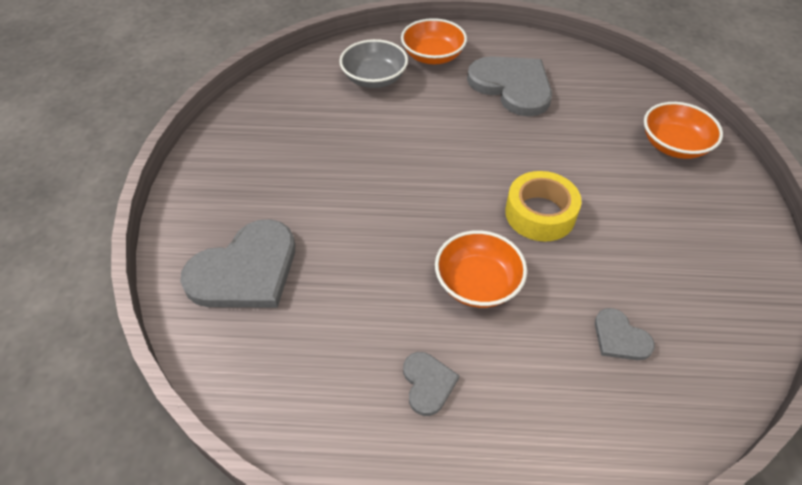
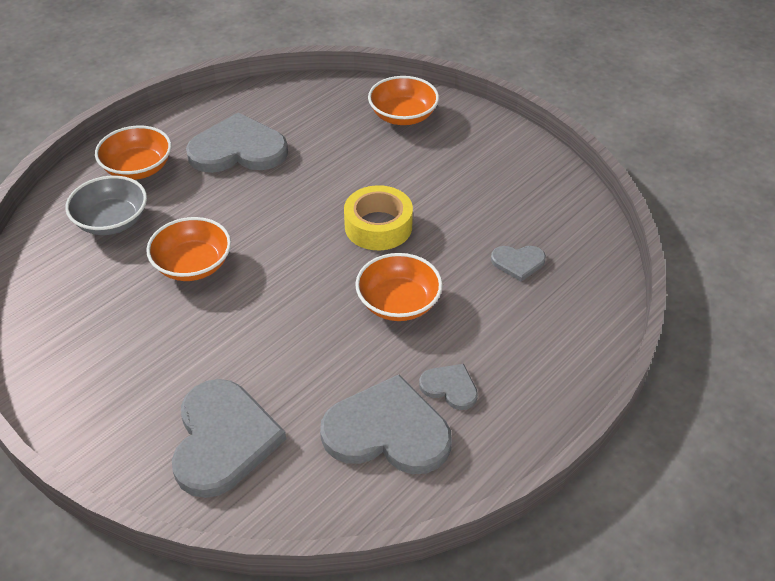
camera: 50 degrees left, 5 degrees down
(342, 369) = (387, 431): none -> grey heart
(381, 142) = (193, 265): none -> orange bowl

